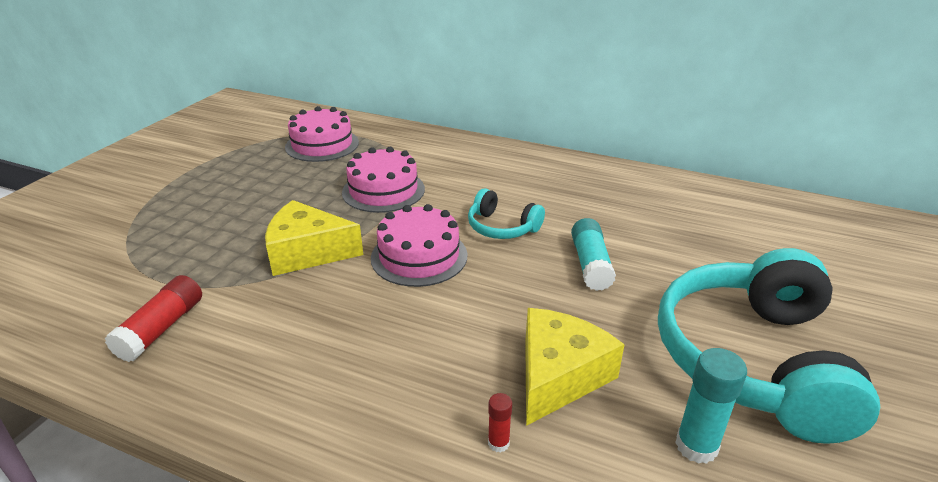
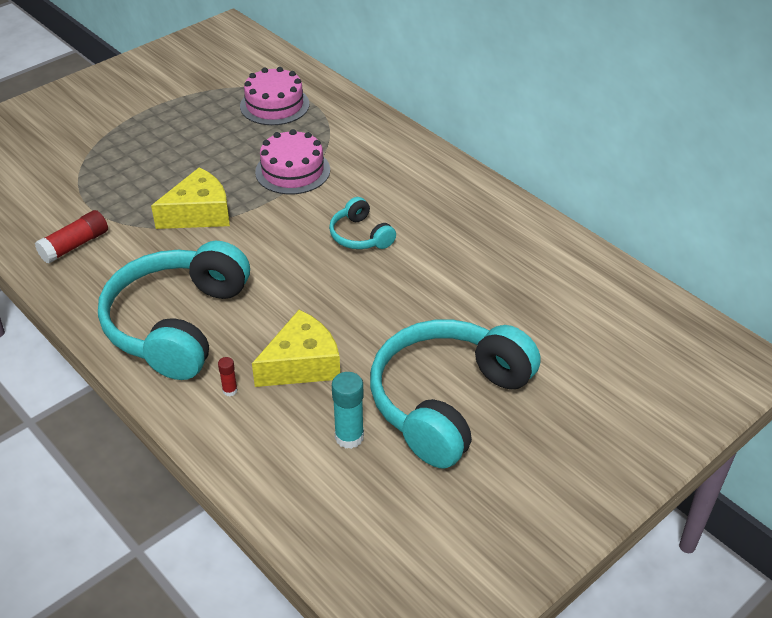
camera: 25 degrees right, 10 degrees up
(307, 252) = (199, 213): yellow cheese -> yellow cheese turned 120 degrees clockwise
(365, 381) = (177, 324): none -> turquoise headphones
(419, 256) = (277, 242): pink cake -> none
(590, 264) = (401, 290): turquoise glue stick -> none

